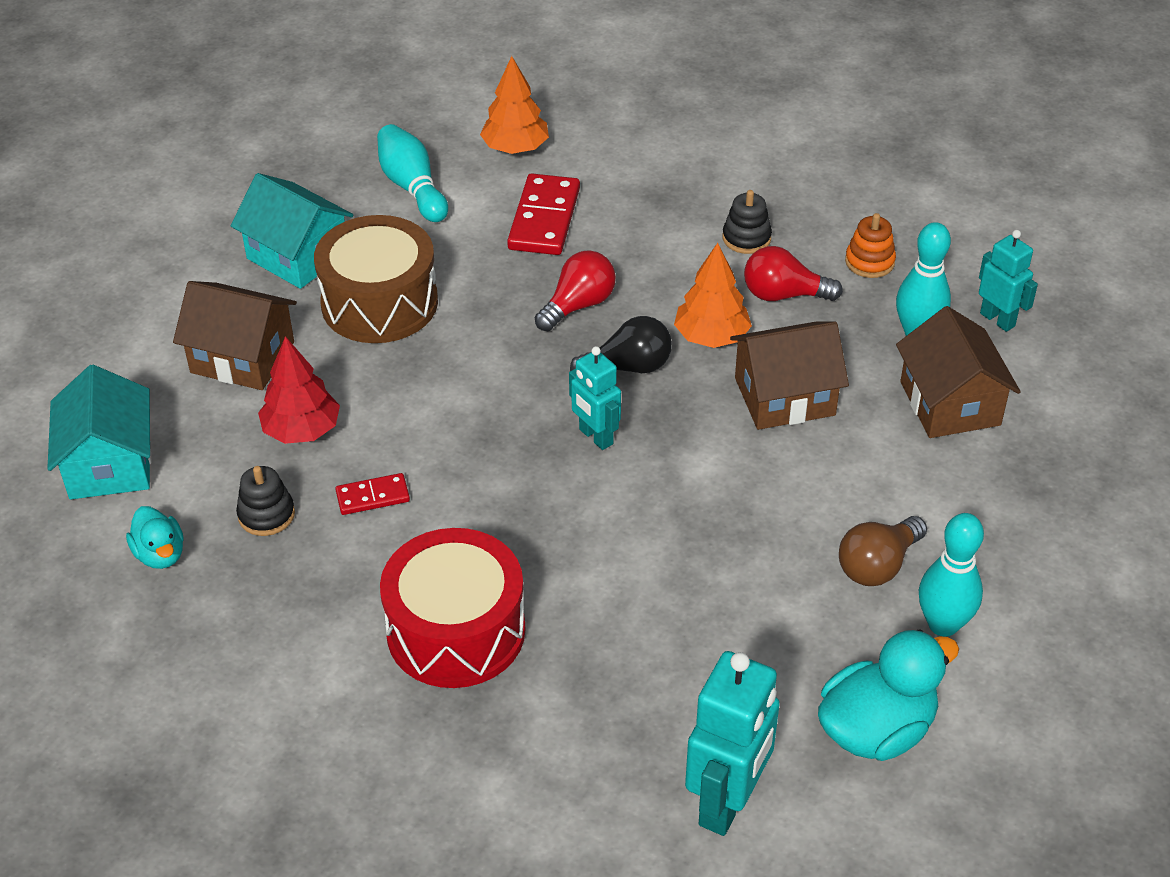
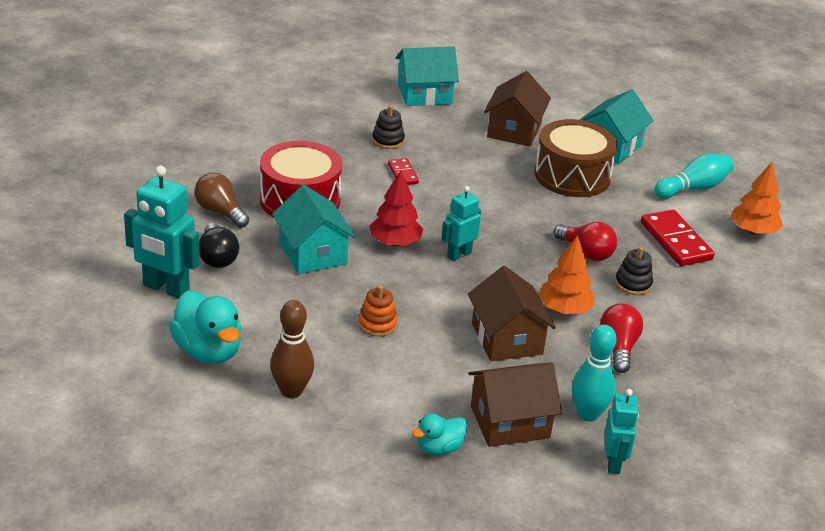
camera: 85 degrees right, 10 degrees down
(160, 554) = (359, 111): turquoise duck -> turquoise duck (439, 448)
(302, 430) = (455, 150): red tree -> red tree (395, 242)
(544, 219) = (676, 241): red domino -> red domino turned 60 degrees clockwise
(608, 609) = (312, 253): none -> turquoise house
(628, 367) = (527, 271): black light bulb -> black light bulb (217, 257)
(746, 238) = (681, 334): black stacking toy -> black stacking toy (633, 284)
(869, 262) = (669, 397): orange stacking toy -> orange stacking toy (377, 324)
(878, 565) = (345, 366): brown light bulb -> brown light bulb (220, 212)
(943, 624) = (291, 391): turquoise bowling pin -> brown bowling pin
(997, 319) = (613, 463): turquoise robot -> turquoise robot turned 45 degrees counterclockwise

